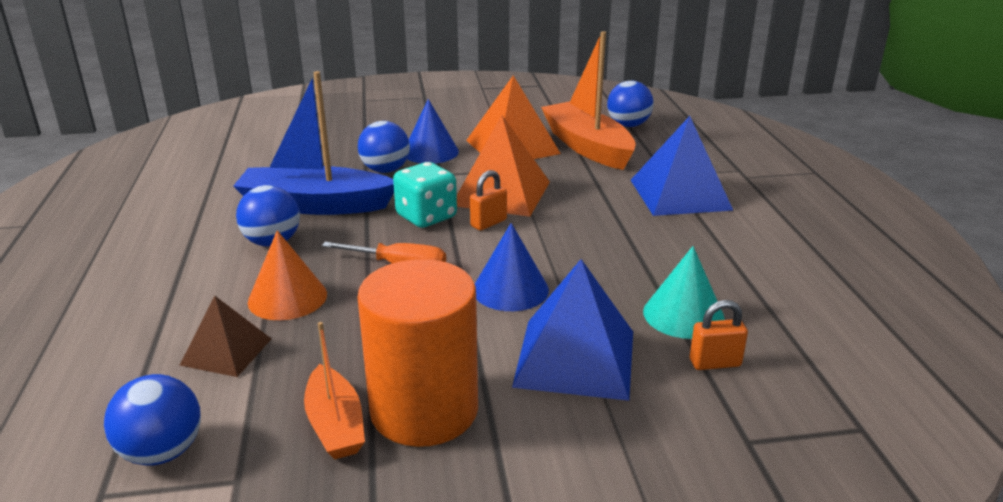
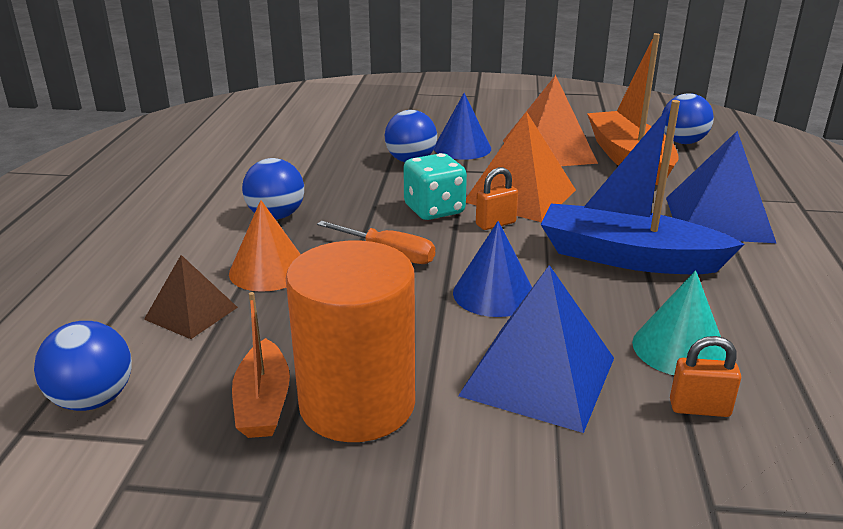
camera: 15 degrees right, 0 degrees up
(315, 205) = (330, 186): blue boat -> blue boat (627, 257)

